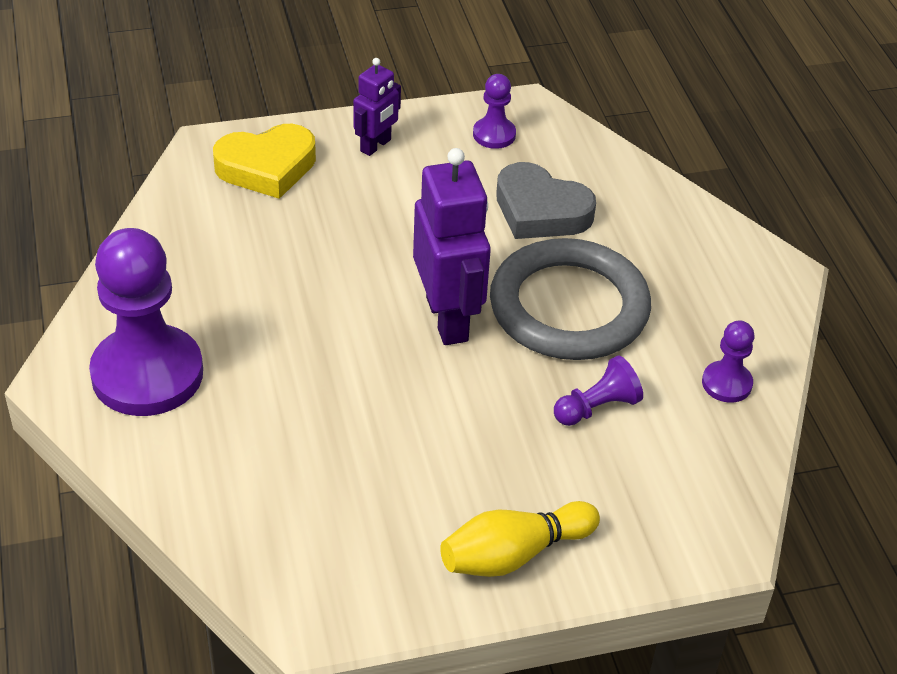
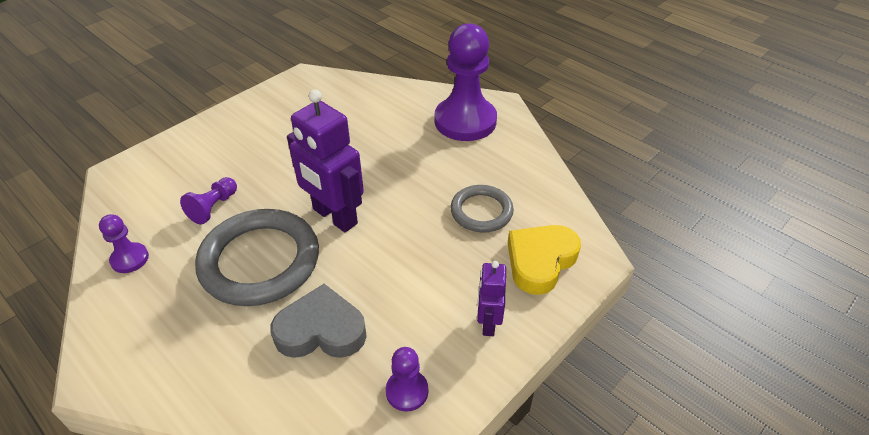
camera: 150 degrees right, 0 degrees up
(269, 242) = (481, 211): none -> grey ring
(513, 554) = (229, 127): yellow bowling pin -> none

